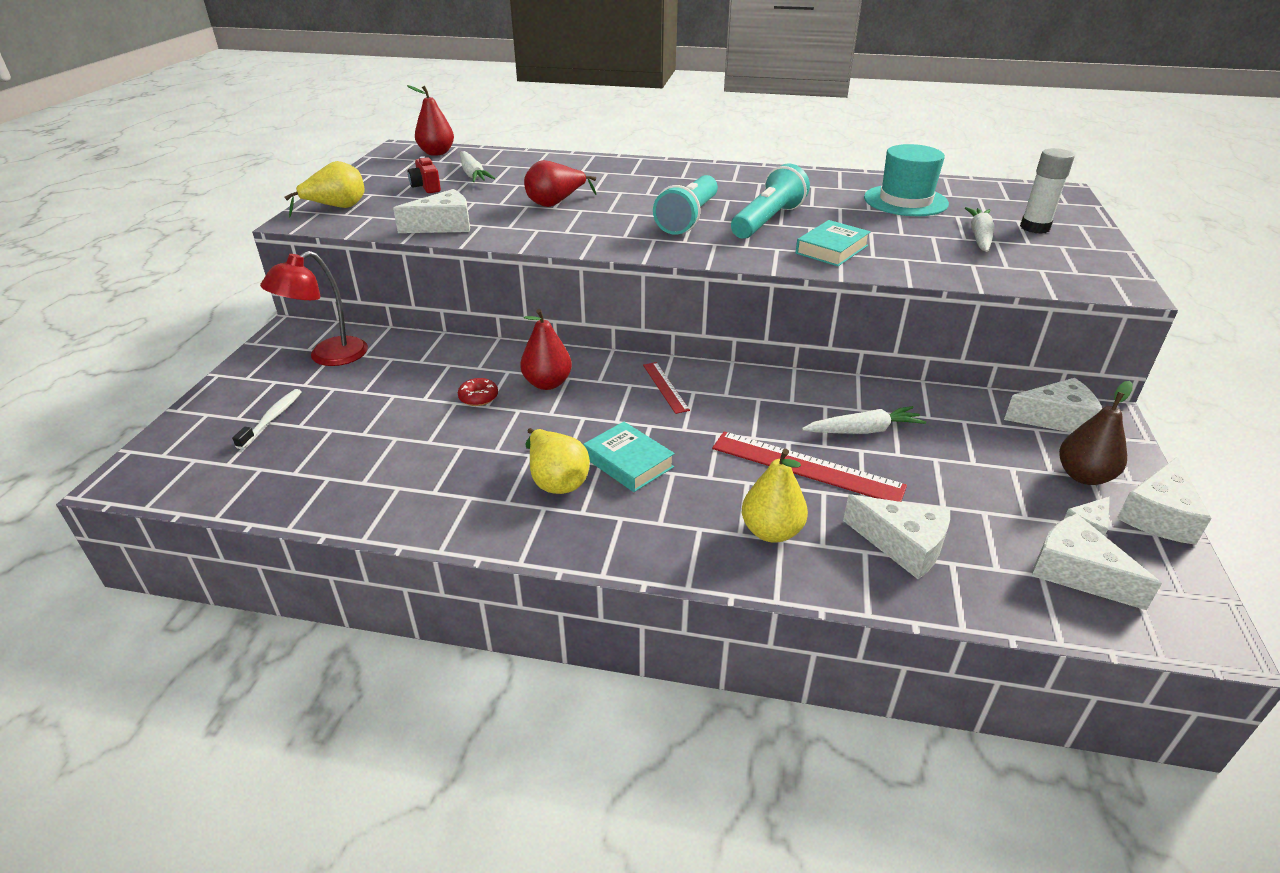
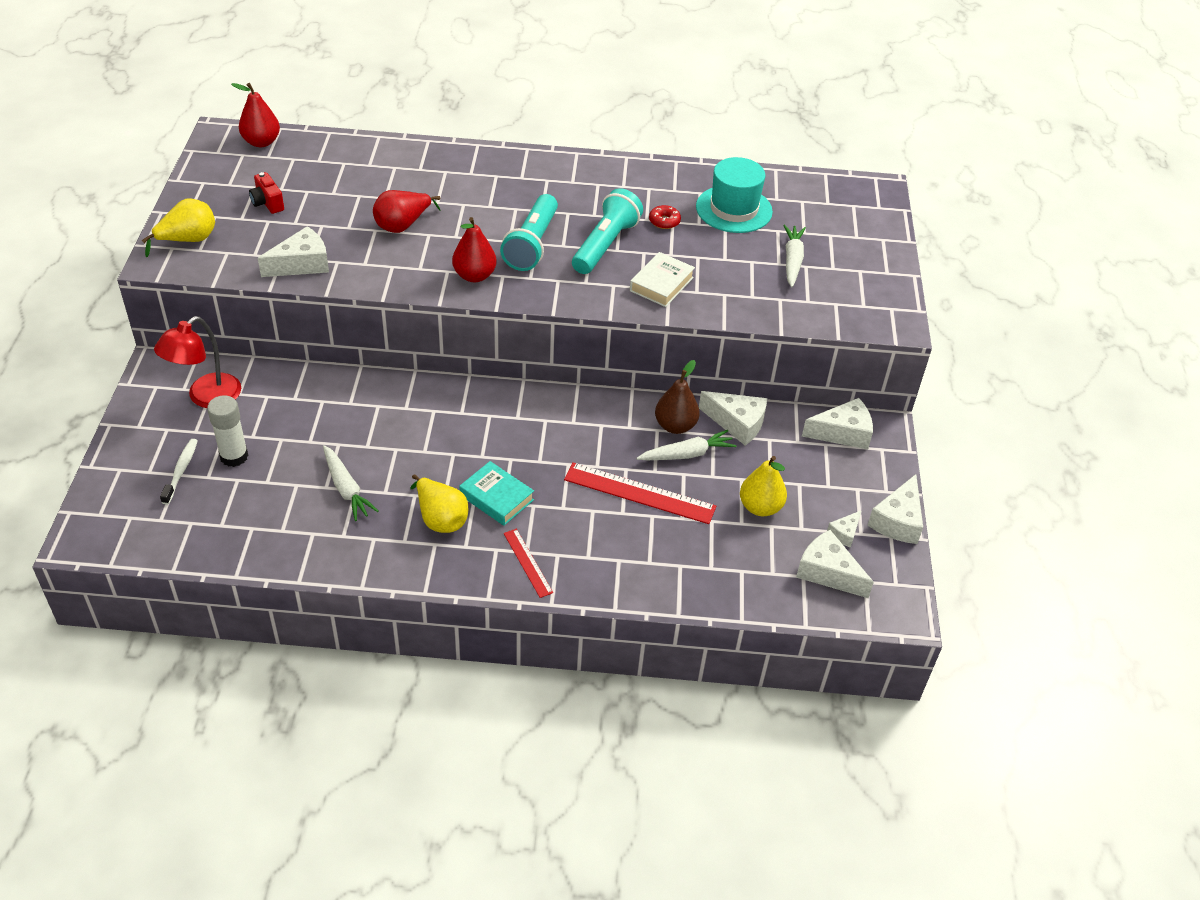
camera: 10 degrees left, 10 degrees up
(473, 174) = (310, 180): white carrot -> white carrot (346, 489)
(478, 397) = (358, 437): red donut -> red donut (664, 221)
(547, 383) = (416, 418): red pear -> red pear (474, 276)
(665, 387) = (520, 416): red ruler -> red ruler (528, 562)
(771, 531) = (611, 554): yellow pear -> yellow pear (760, 507)
(831, 249) = (661, 284): turquoise book -> white book
(902, 545) = (708, 559): white cheese -> white cheese (737, 423)
(1034, 228) = (842, 246): white glue stick -> white glue stick (234, 456)
(1083, 476) = (852, 488): brown pear -> brown pear (675, 426)

